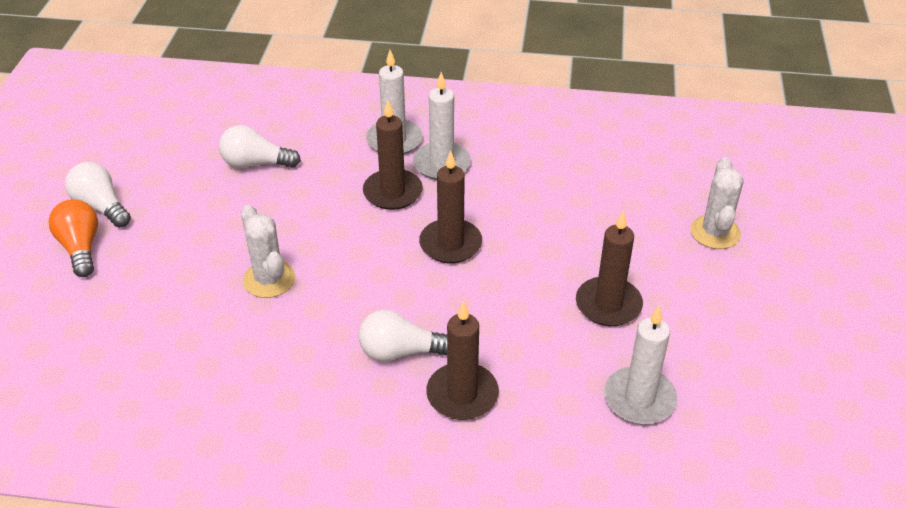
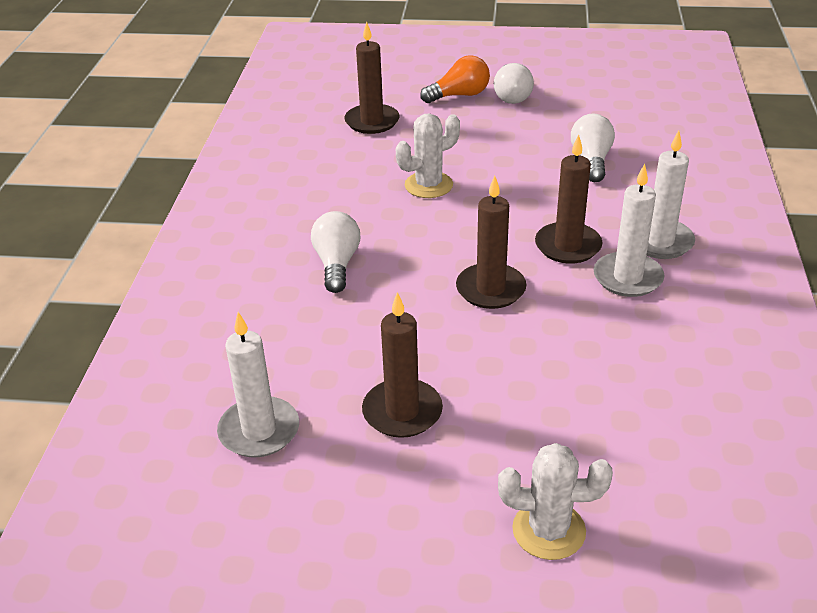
camera: 90 degrees right, 5 degrees down
(101, 206) = (511, 96): white light bulb -> white light bulb turned 135 degrees clockwise
(462, 394) = (280, 304): brown candle -> brown candle (372, 121)

